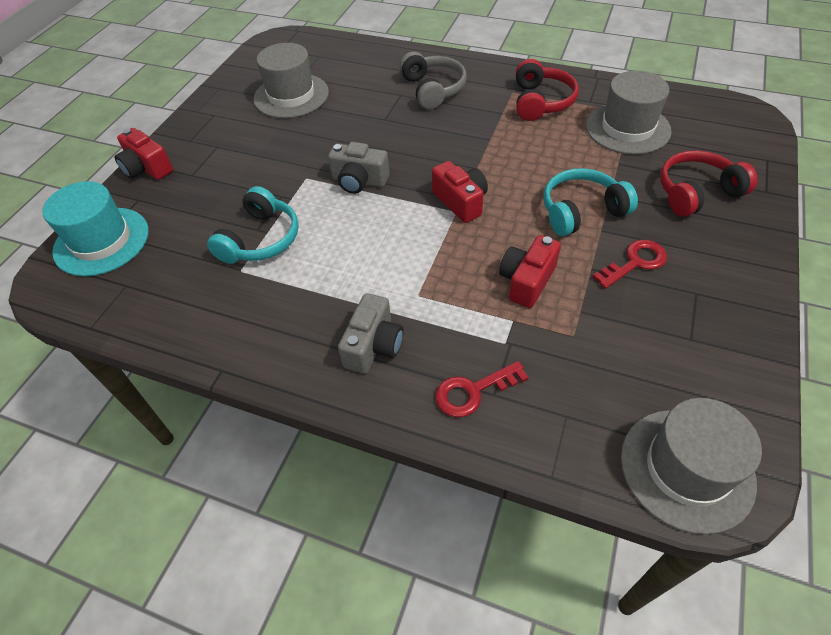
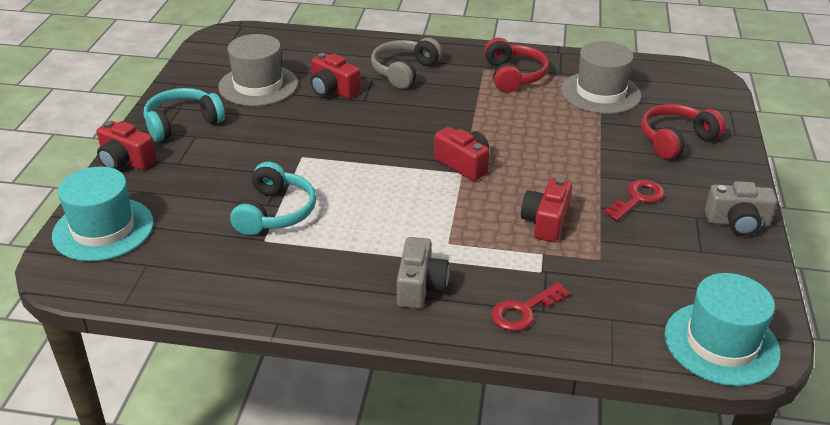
camera: 15 degrees left, 15 degrees down
(359, 105) = (333, 90): none -> red camera
(359, 181) = (357, 155): grey camera -> grey camera (737, 222)
(433, 89) = (404, 71): grey headphones -> grey headphones turned 120 degrees counterclockwise
(581, 211) = (578, 163): turquoise headphones -> turquoise headphones (182, 123)
(686, 469) = (721, 343): grey hat -> turquoise hat

